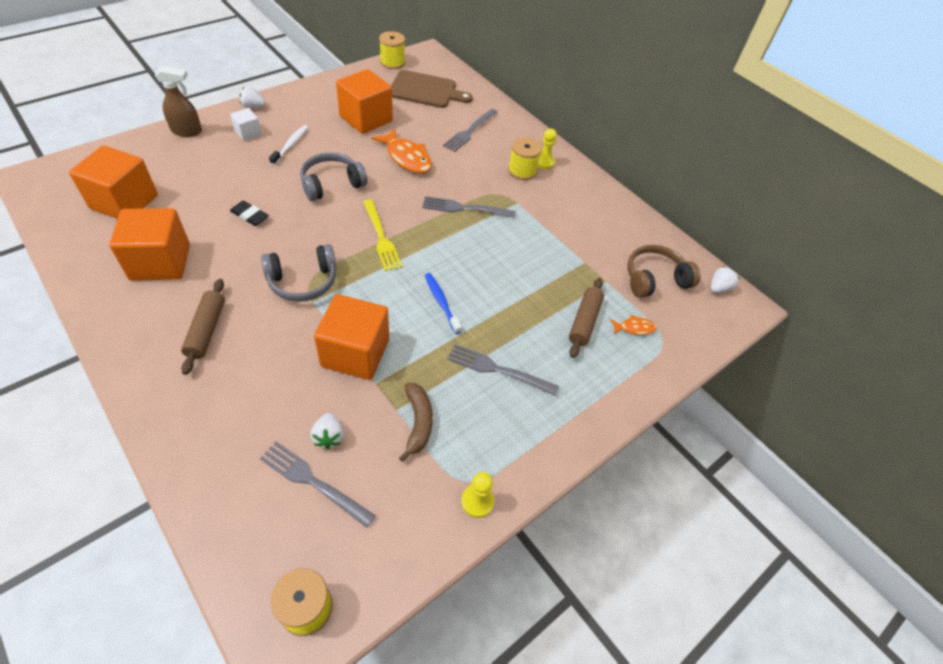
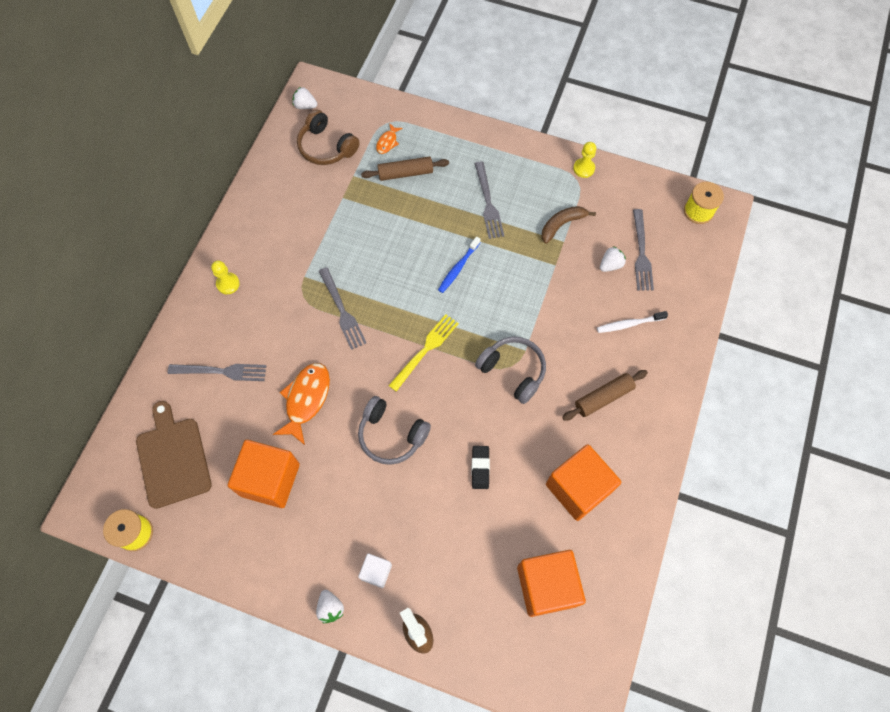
camera: 115 degrees left, 15 degrees up
(290, 145) = (364, 515): white toothbrush -> white toothbrush (629, 324)
(355, 353) = (543, 292): orange cube -> none
(522, 171) = (255, 295): yellow spool -> none
(634, 328) = (387, 142): orange fish -> orange fish turned 120 degrees counterclockwise

